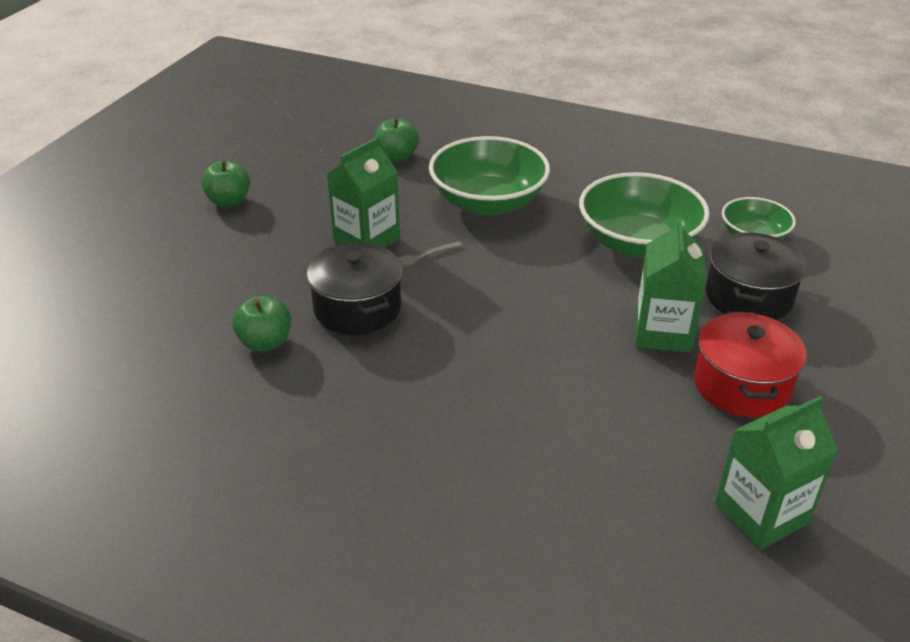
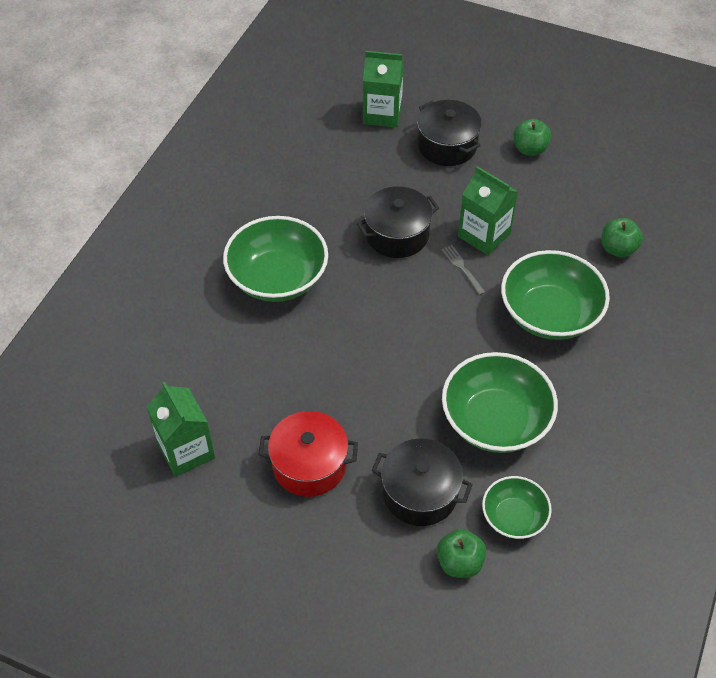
camera: 90 degrees right, 15 degrees up
(201, 262) = (447, 145): none -> black pot
(265, 343) = (358, 190): green apple -> green apple (459, 562)
(430, 424) = (277, 278): none -> green bowl
(662, 332) = (371, 421): green carton -> green carton (382, 114)

